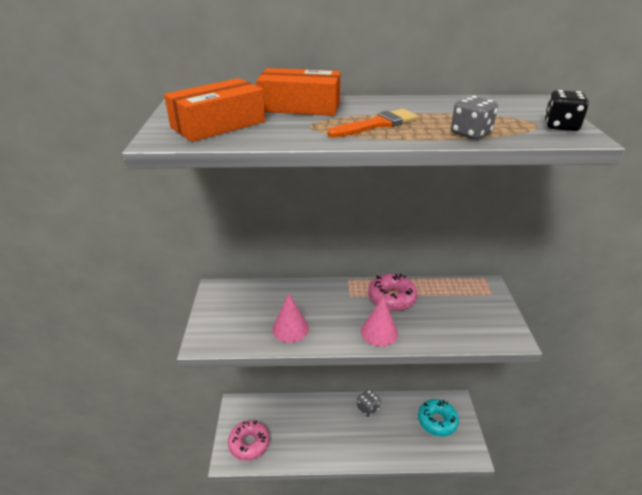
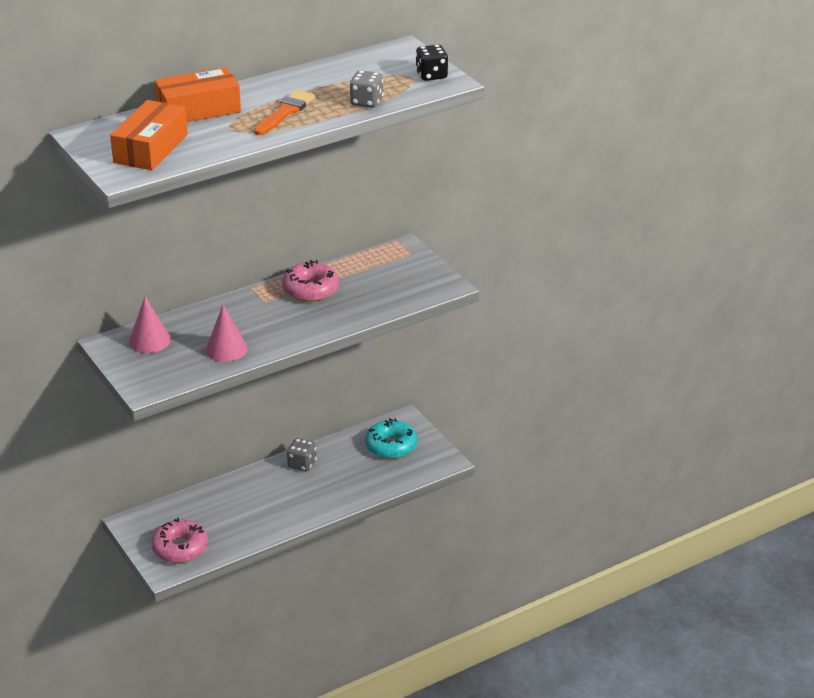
camera: 30 degrees left, 0 degrees up
(379, 332) = (318, 323): pink cone -> pink cone (149, 340)

